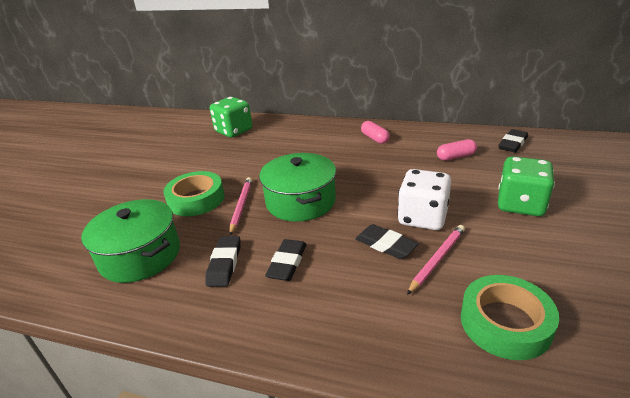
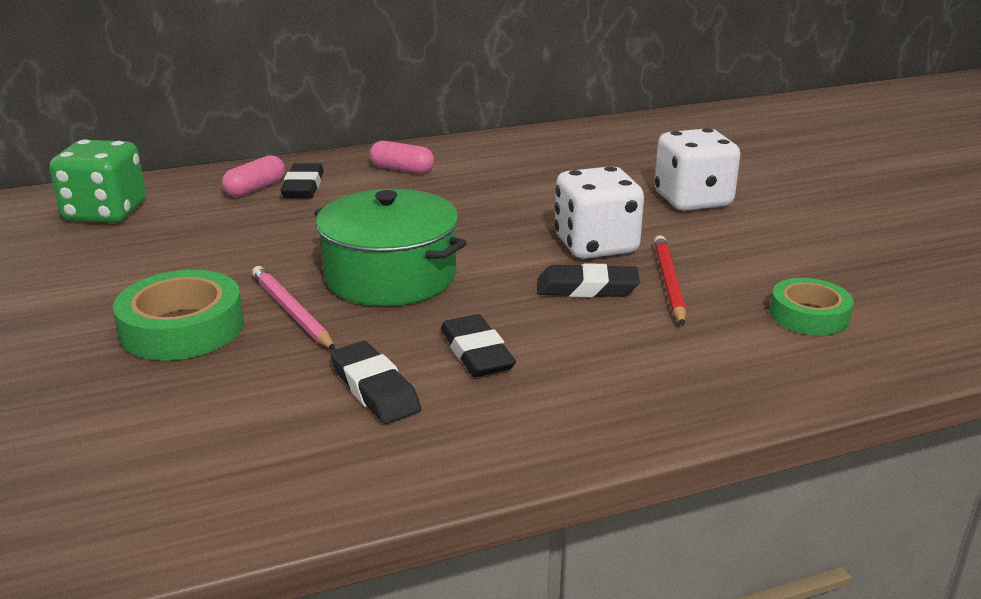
camera: 40 degrees left, 5 degrees down
(140, 255) = (188, 435): green pot -> none
(437, 259) = (668, 282): pink pencil -> red pencil
(456, 157) = (552, 167): pink capsule -> pink capsule (255, 189)
(505, 323) = (809, 315): green tape -> green tape, size x0.65
(512, 144) = (606, 137): black eraser -> black eraser (303, 187)
(520, 204) = (692, 200): green dice -> white dice

